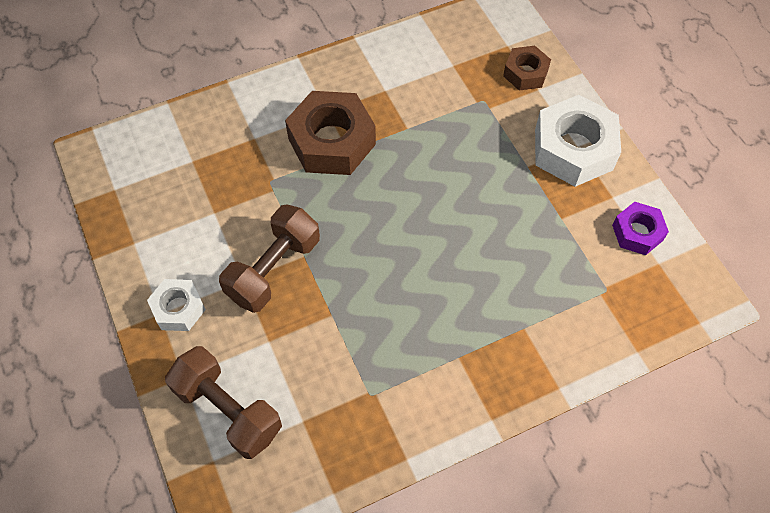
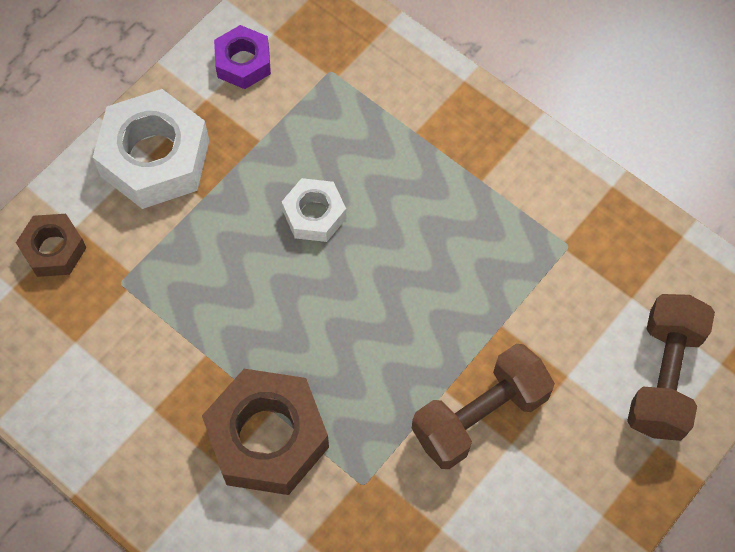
camera: 115 degrees left, 5 degrees up
(178, 308) = (585, 497): white nut -> white nut (314, 215)
(274, 269) = (480, 415): brown dumbbell -> brown dumbbell turned 45 degrees counterclockwise

